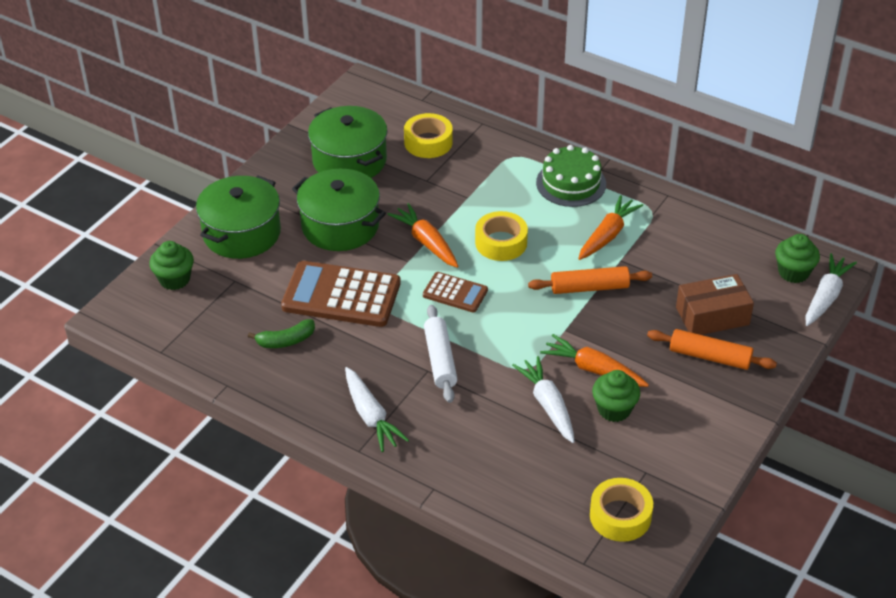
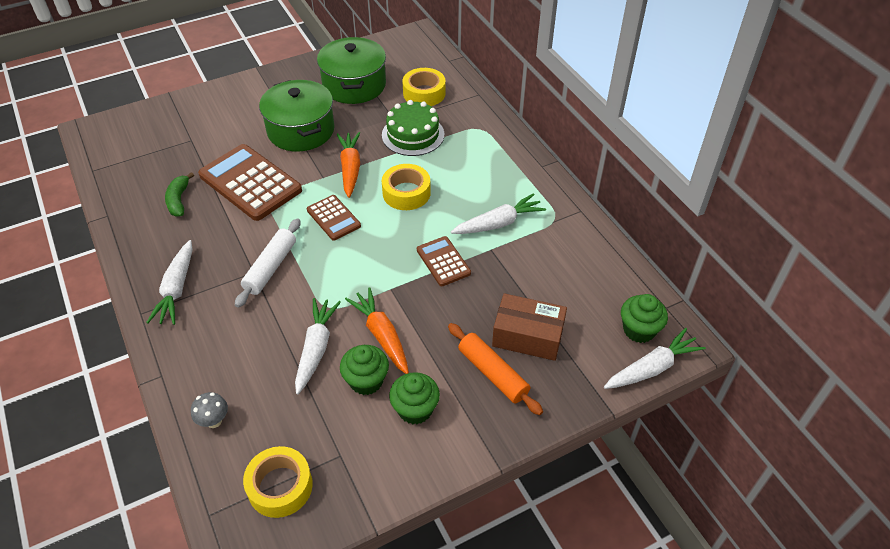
camera: 30 degrees right, 5 degrees up
(174, 279) = (154, 122): green cupcake -> green cupcake (415, 409)
(242, 233) = (230, 108): green pot -> none
(286, 341) = (178, 200): green banana -> green banana turned 75 degrees clockwise
(517, 498) = (214, 421): none -> grey mushroom
(571, 183) = (506, 168): green cake -> green cake (413, 135)
(589, 288) = (443, 261): orange rolling pin -> brown calculator
(607, 235) = (498, 223): orange carrot -> white carrot

